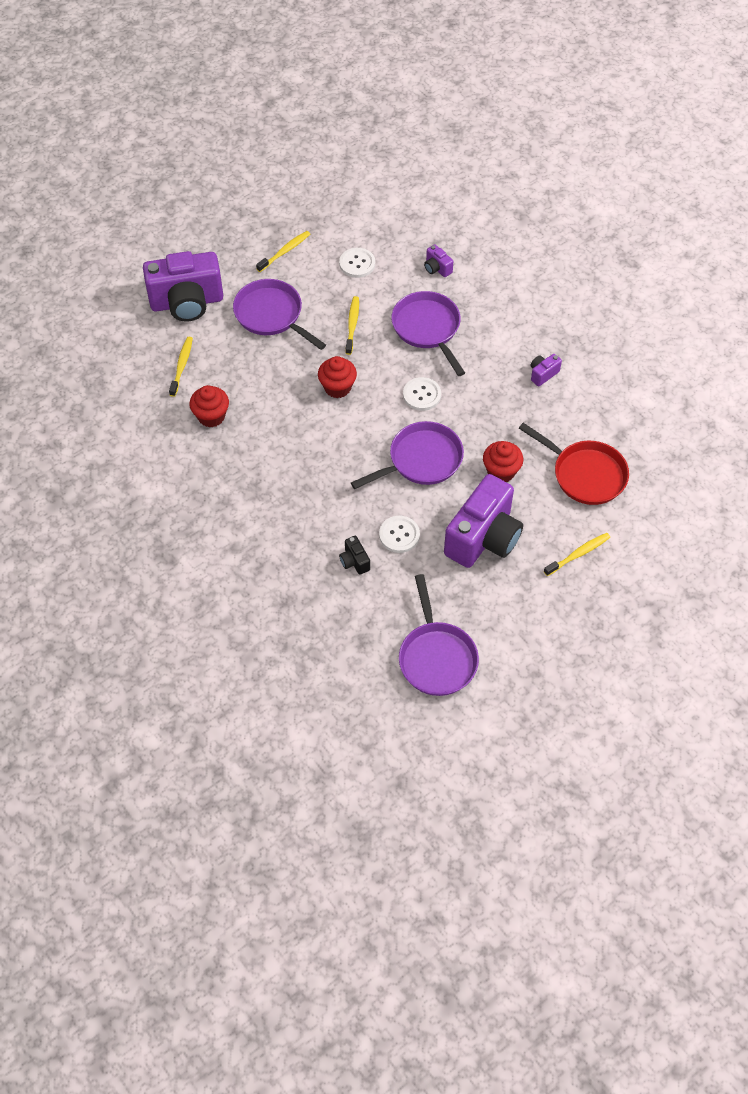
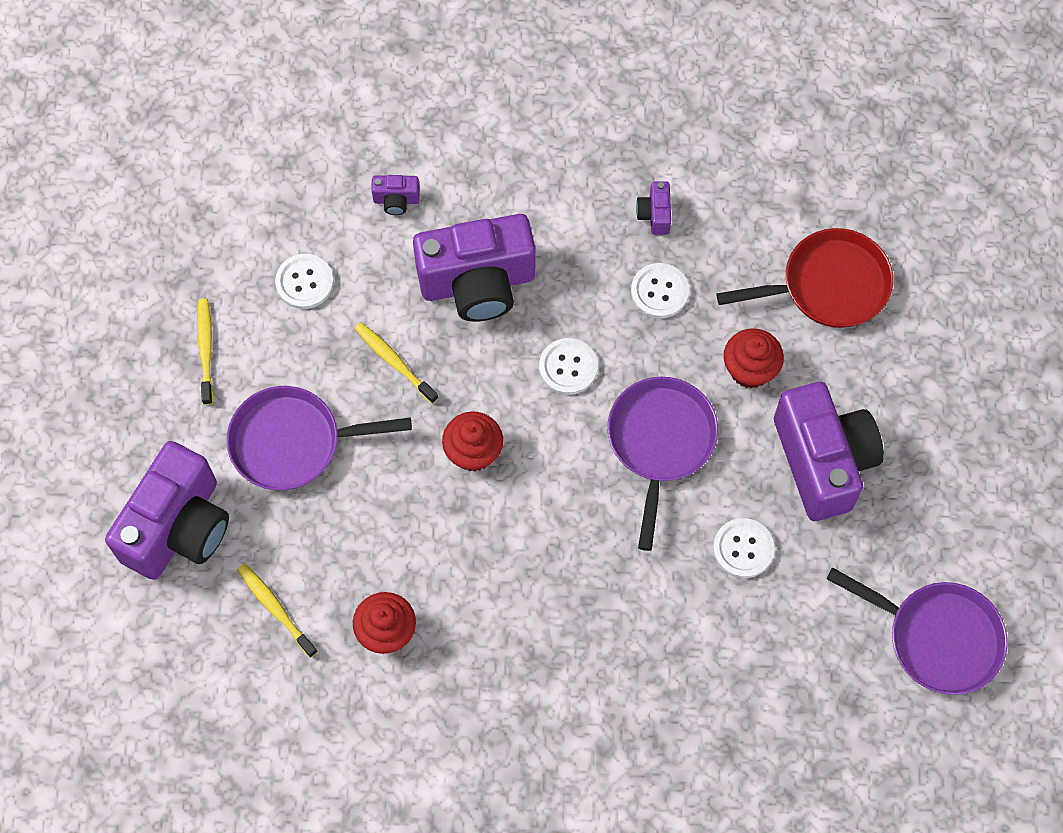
camera: 50 degrees left, 10 degrees up
(354, 561) = (738, 627): black camera -> none
(428, 329) = (478, 283): purple pan -> purple camera
(503, 404) = (659, 292): none -> white button
(578, 554) = (925, 380): yellow toothbrush -> none

